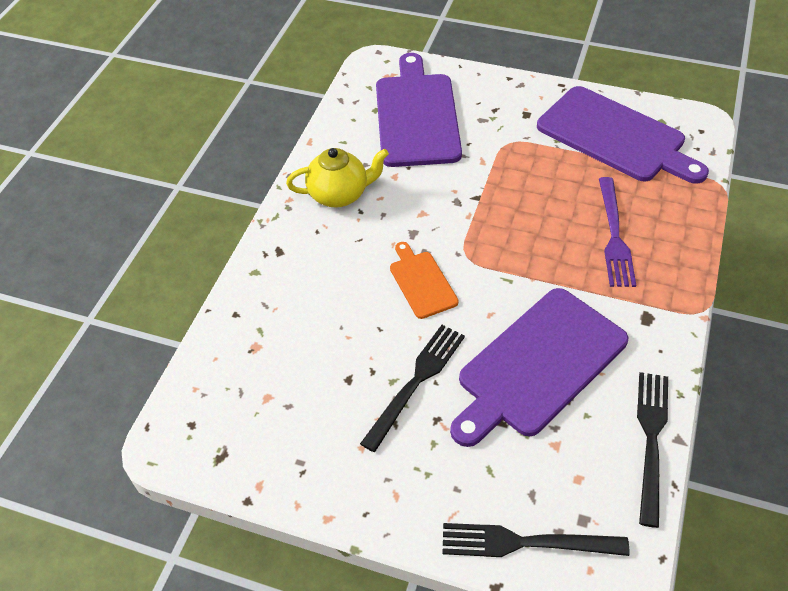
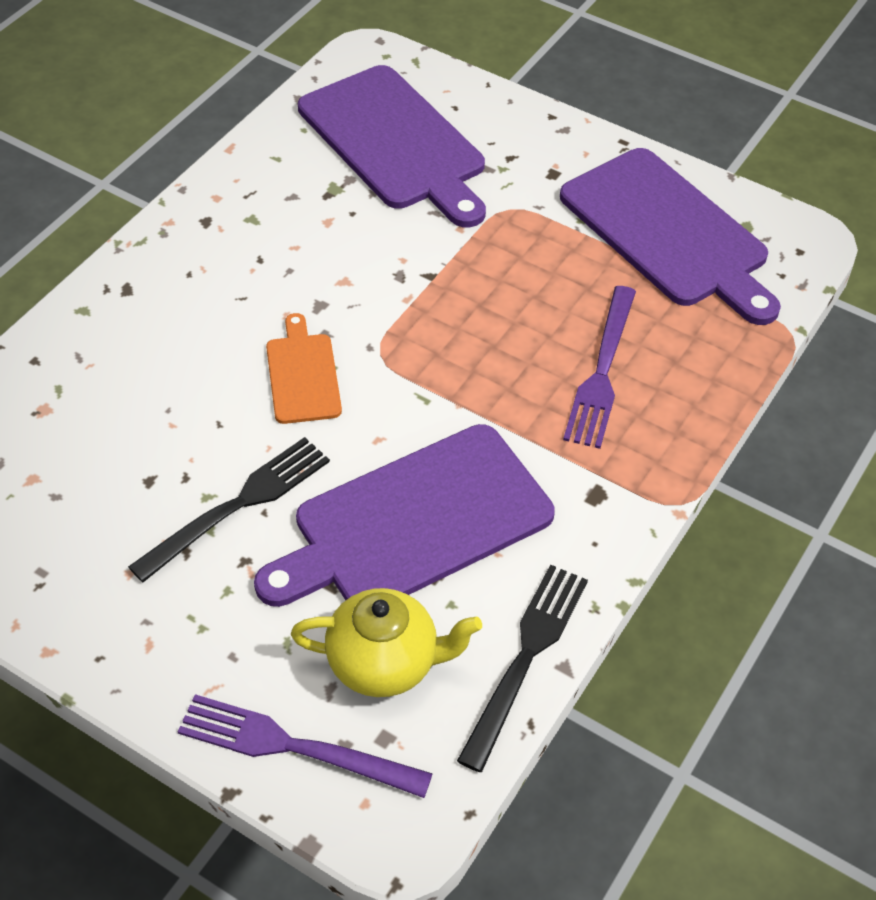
camera: 10 degrees right, 0 degrees up
(340, 195) = (241, 230): yellow teapot -> yellow teapot (385, 663)
(417, 116) = (395, 143): purple cutting board -> purple cutting board turned 135 degrees clockwise
(525, 542) = (294, 747): black fork -> purple fork

